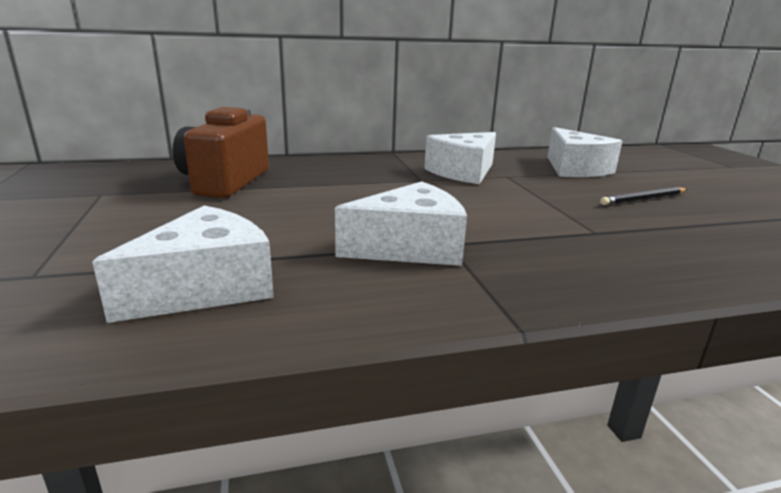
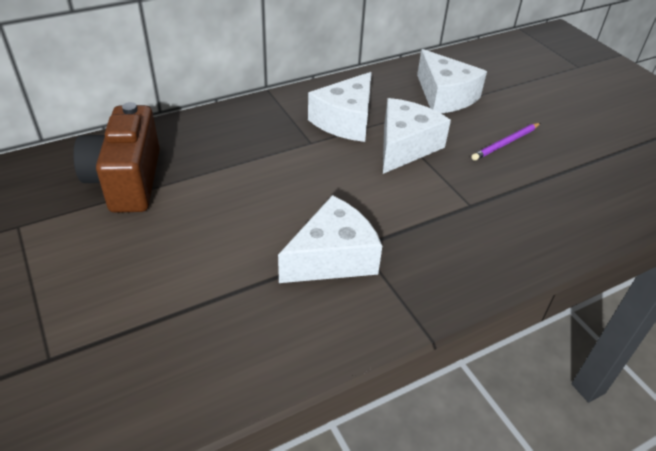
camera: 15 degrees left, 20 degrees up
(206, 287) = (197, 343): white cheese -> white cheese (405, 146)
(643, 199) = (505, 143): black pencil -> purple pencil

